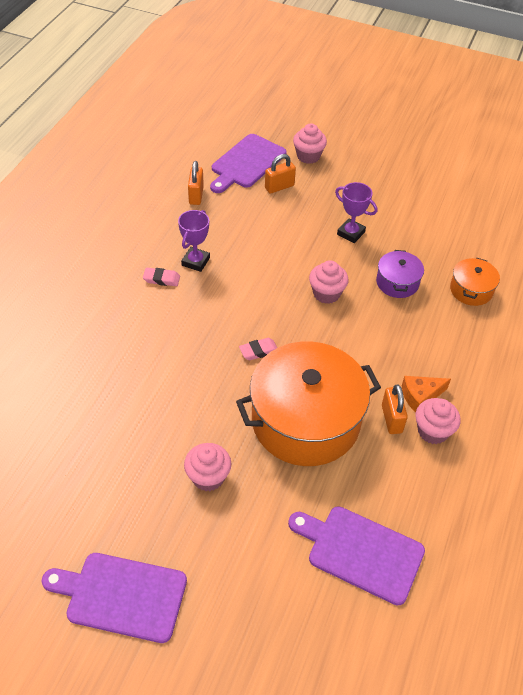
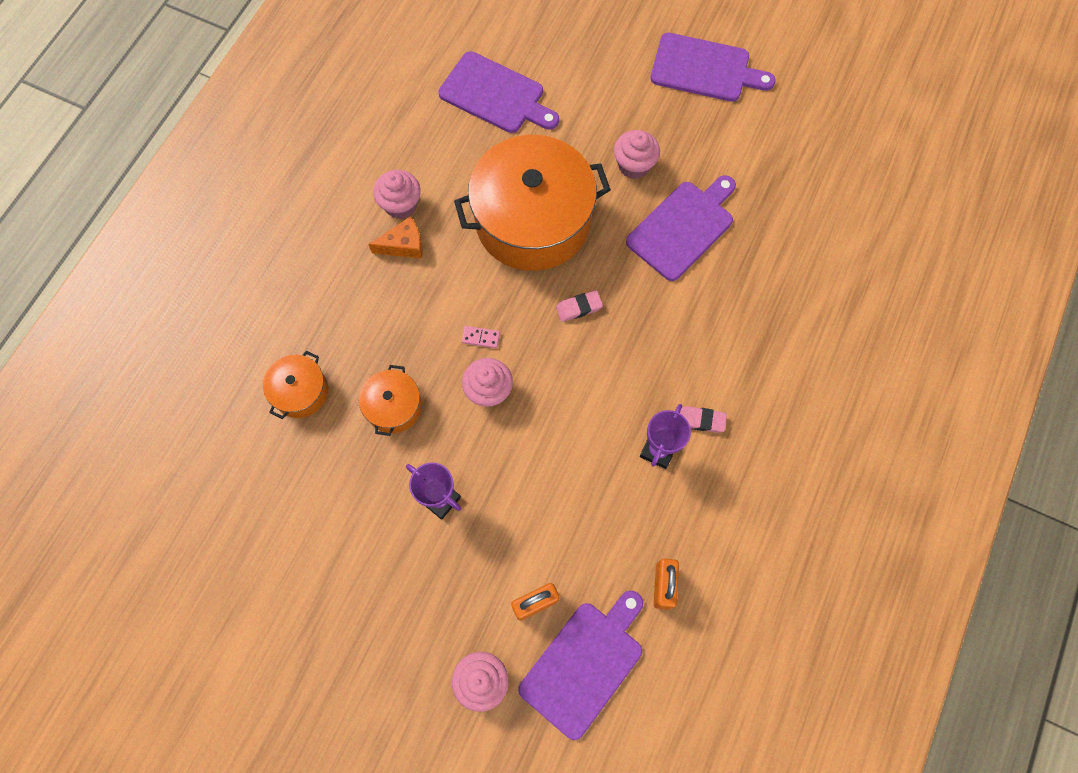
camera: 175 degrees left, 20 degrees up
(163, 419) = (682, 227): none -> purple cutting board
(338, 328) = (481, 337): none -> pink domino
(391, 419) = (441, 219): orange padlock -> none
(397, 282) = (394, 406): purple pot -> orange pot

